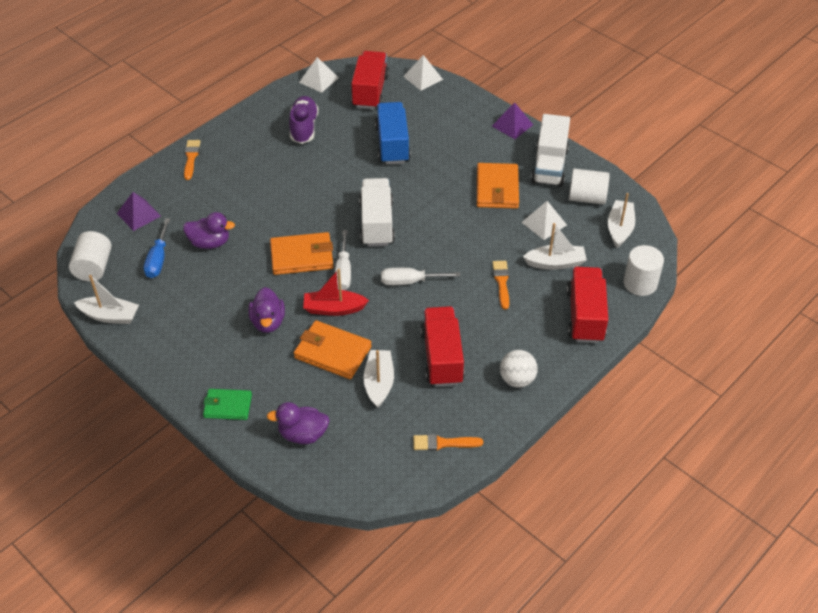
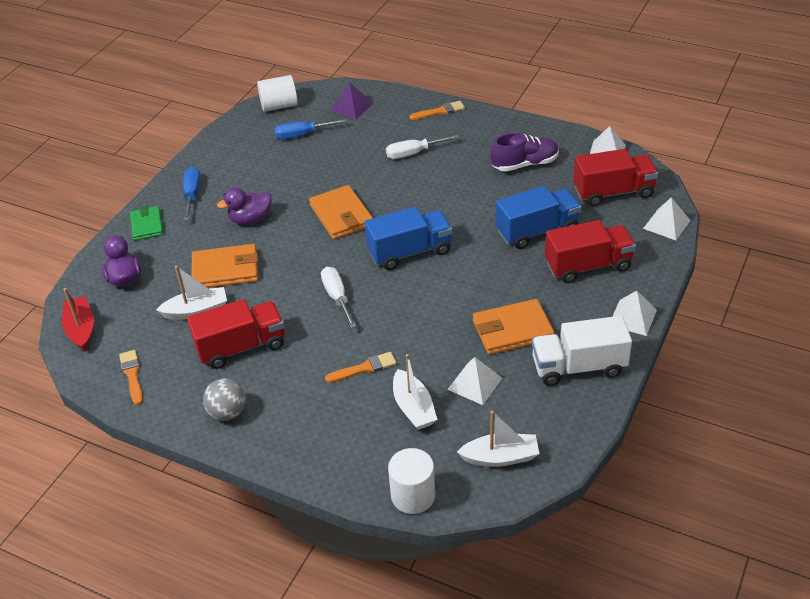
camera: 75 degrees right, 5 degrees down
(110, 316) = (228, 132): white boat -> none
(200, 361) = (192, 194): none -> blue screwdriver
(210, 243) = (335, 156): purple duck -> none
(332, 352) = (225, 270): orange wallet -> orange wallet turned 75 degrees clockwise
(334, 309) = (281, 255): red boat -> red boat (81, 329)
(343, 271) = (332, 248): white screwdriver -> white screwdriver (413, 153)
(377, 224) = (410, 252): white truck -> blue truck
(512, 125) = (632, 317): purple pyramid -> white pyramid
(517, 379) = (227, 413): white ball -> grey ball
(585, 316) = (339, 452): red truck -> red truck (588, 266)
(587, 198) = (540, 414): white cylinder -> none

